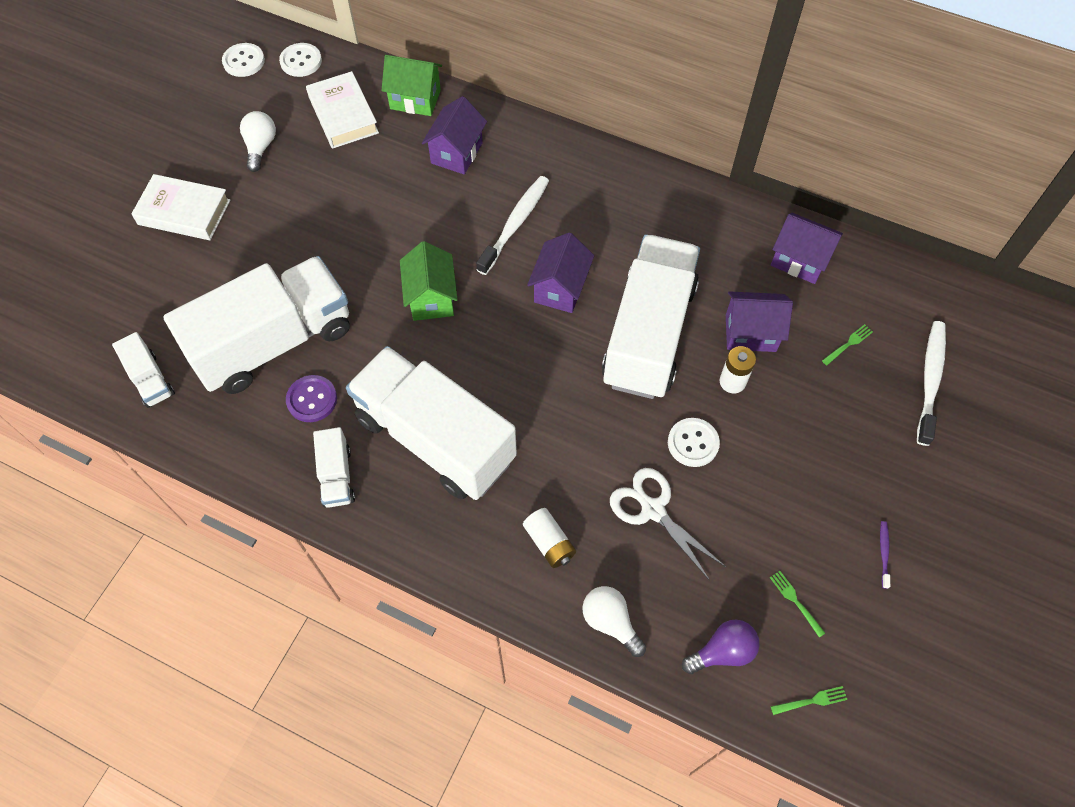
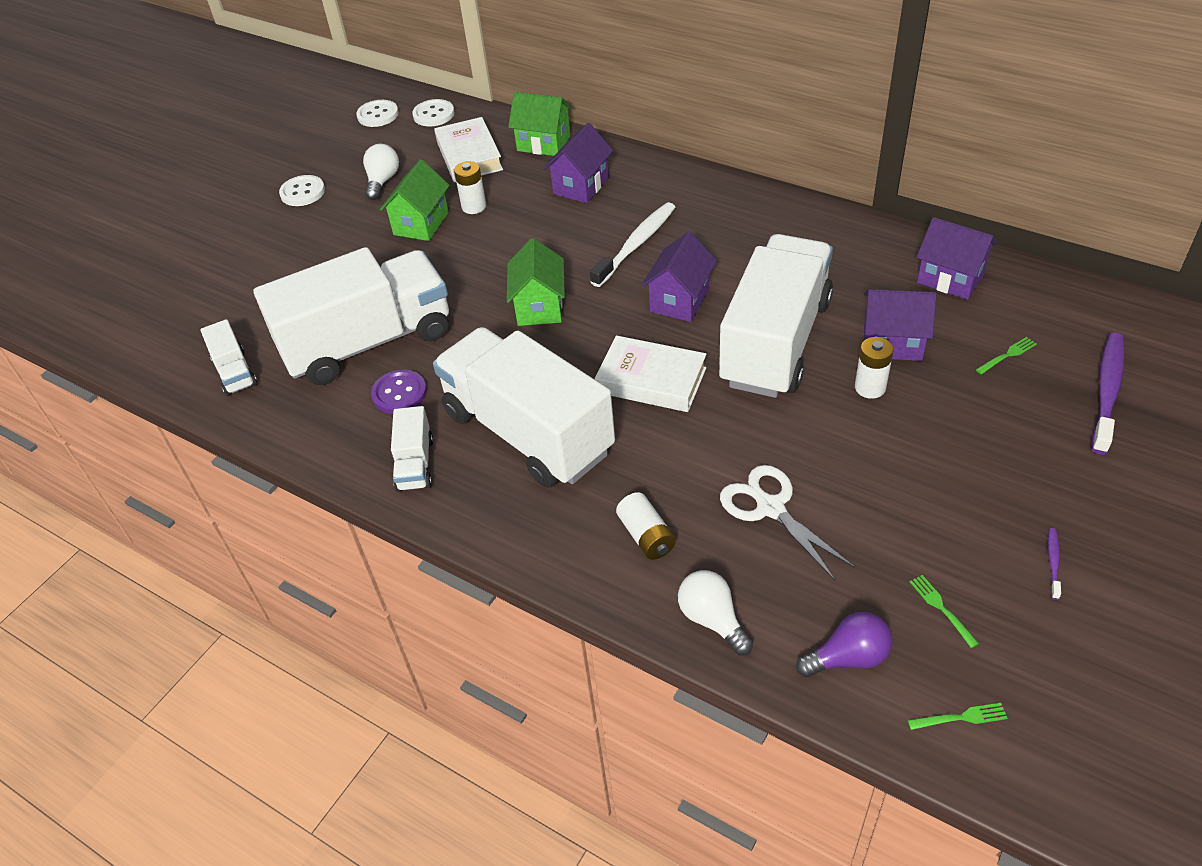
camera: 10 degrees right, 15 degrees down
(184, 212) = (297, 233): white book -> white book (651, 380)
(306, 200) = (421, 223): none -> green house
(355, 179) = (474, 206): none -> white battery
(693, 443) = (821, 444): white button -> white button (302, 192)
(930, 380) = (1107, 391): white toothbrush -> purple toothbrush

